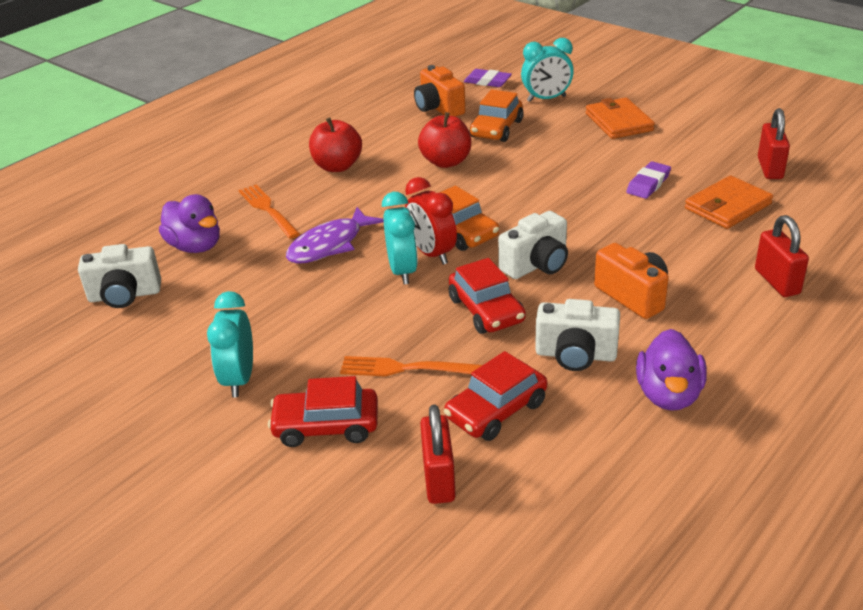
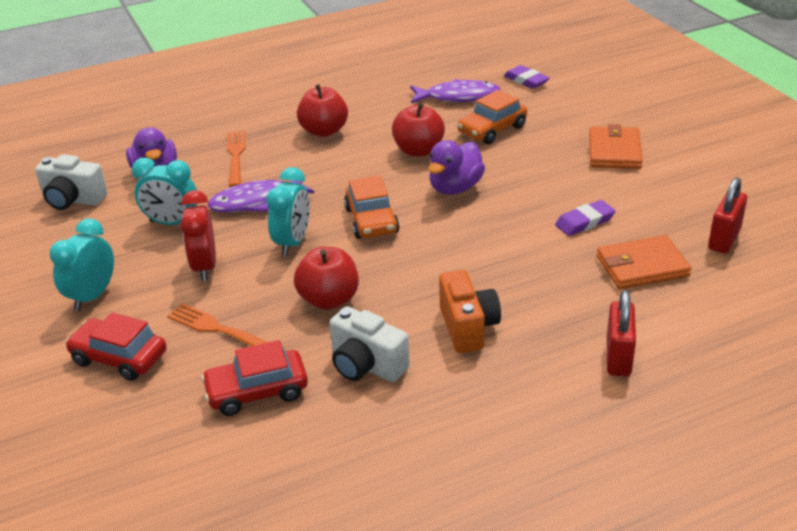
camera: 25 degrees right, 0 degrees up
(432, 254) = (330, 234): red clock -> red clock (205, 267)
(438, 108) = (458, 97): orange camera -> purple fish
(439, 479) = (161, 433): red padlock -> none
(486, 310) = (329, 300): red car -> red apple
(536, 265) = (409, 271): white camera -> none
(546, 99) = (566, 111): turquoise clock -> turquoise clock (172, 223)
(668, 395) = (412, 430): purple duck -> purple duck (455, 188)

